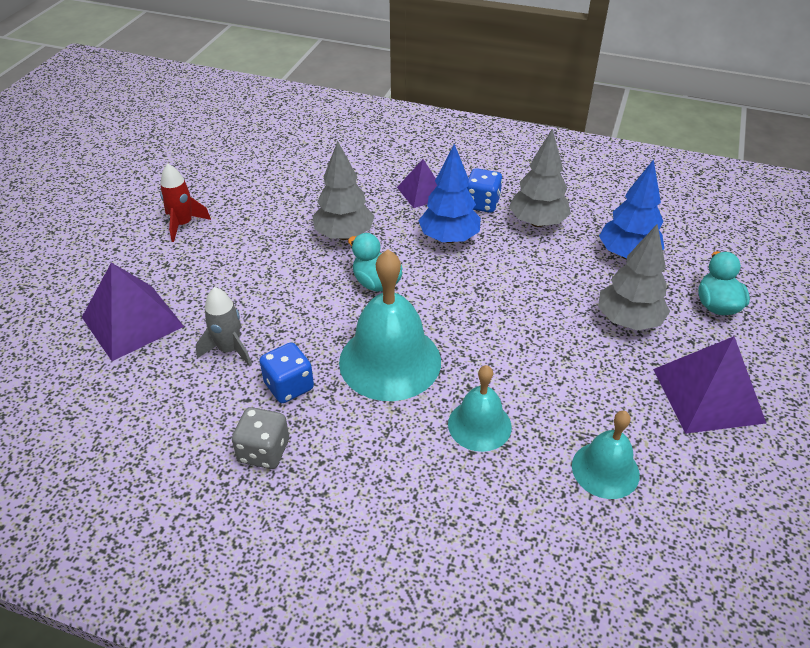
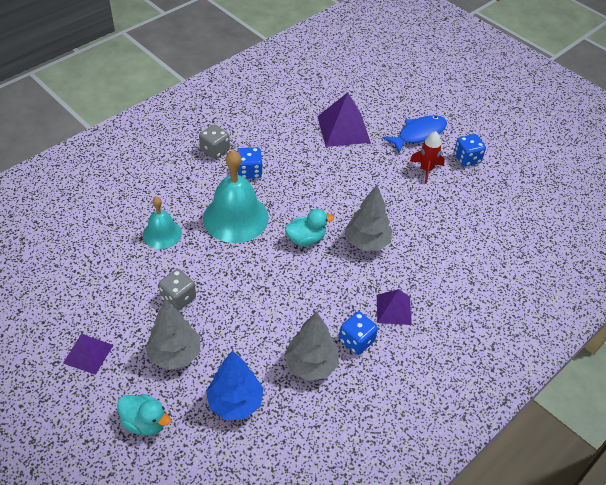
camera: 115 degrees right, 5 degrees up
(110, 248) = (418, 134): none -> blue fish
(143, 199) = (467, 159): none -> blue dice
(229, 349) = (294, 158): grey rocket -> none
(449, 238) = (327, 298): blue tree -> none
(560, 354) = (178, 298): none -> grey dice
(605, 470) = (91, 270): turquoise bell -> none
(708, 395) = (88, 354): purple pyramid -> purple pyramid, size x0.61

